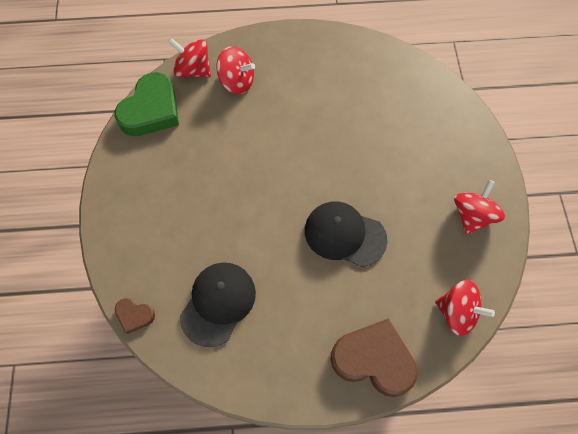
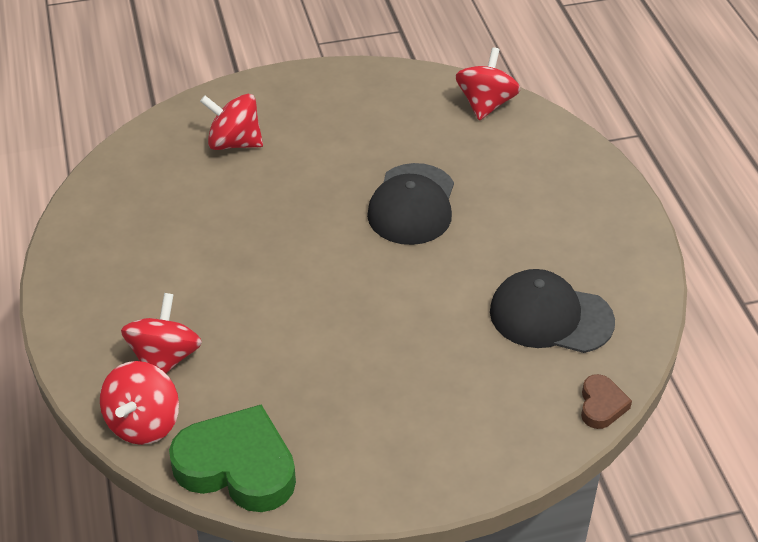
camera: 100 degrees left, 20 degrees down
(374, 360) = (567, 165): brown heart -> none
(472, 216) = (355, 97): red spinning top -> red spinning top (234, 143)

